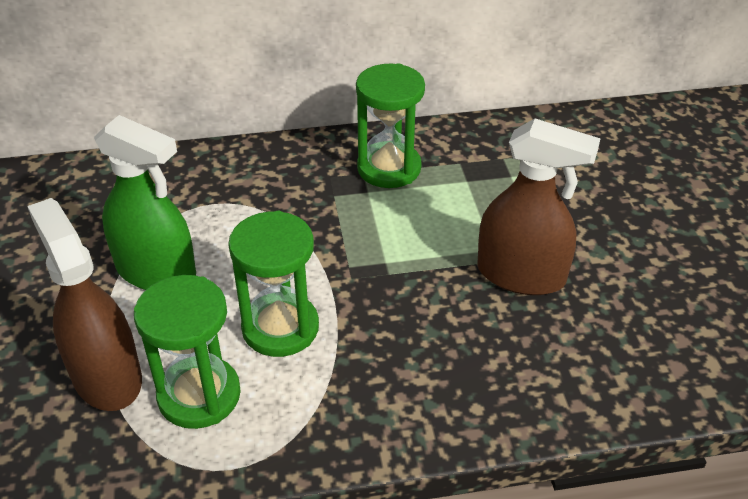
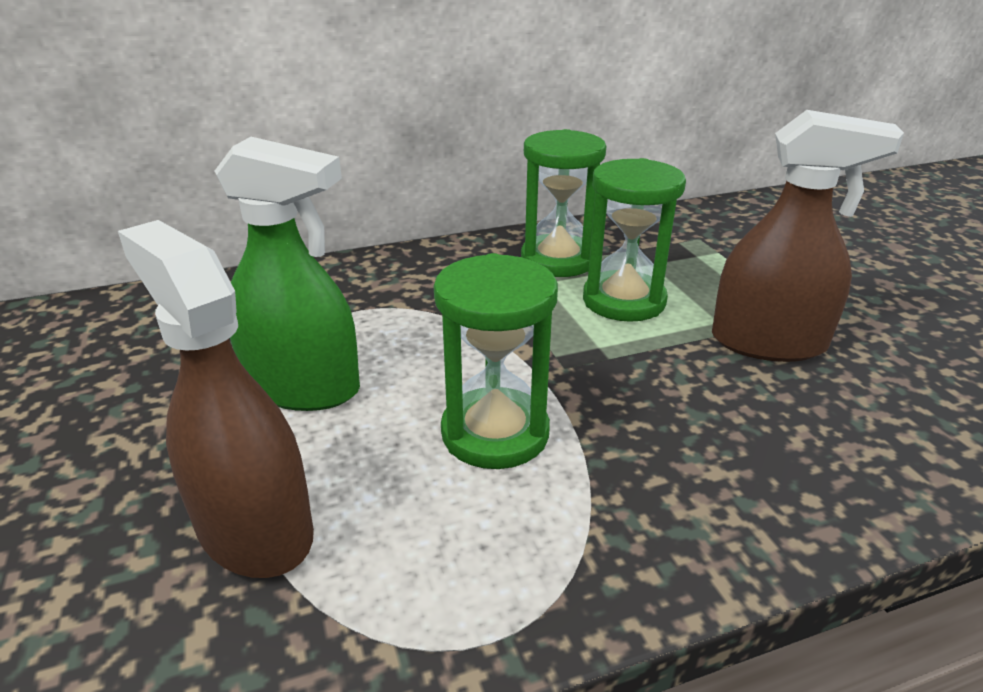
camera: 10 degrees left, 10 degrees down
(199, 395) = (406, 535): green hourglass -> green hourglass (624, 301)

